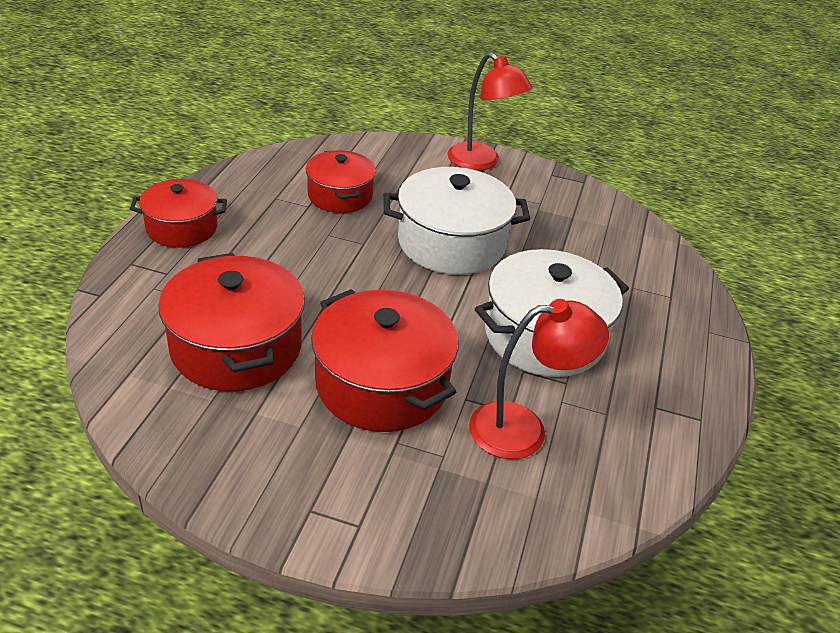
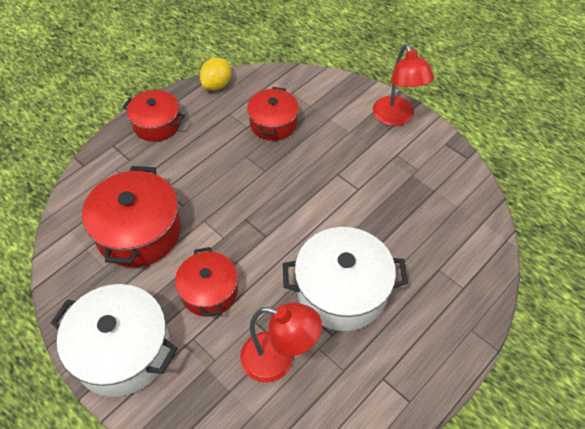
camera: 30 degrees right, 15 degrees up
(238, 172) = (217, 84): none -> yellow lemon
(382, 384) = (209, 291): red pot -> red pot, size x0.63
(451, 243) = (326, 188): white pot -> white pot (122, 350)

